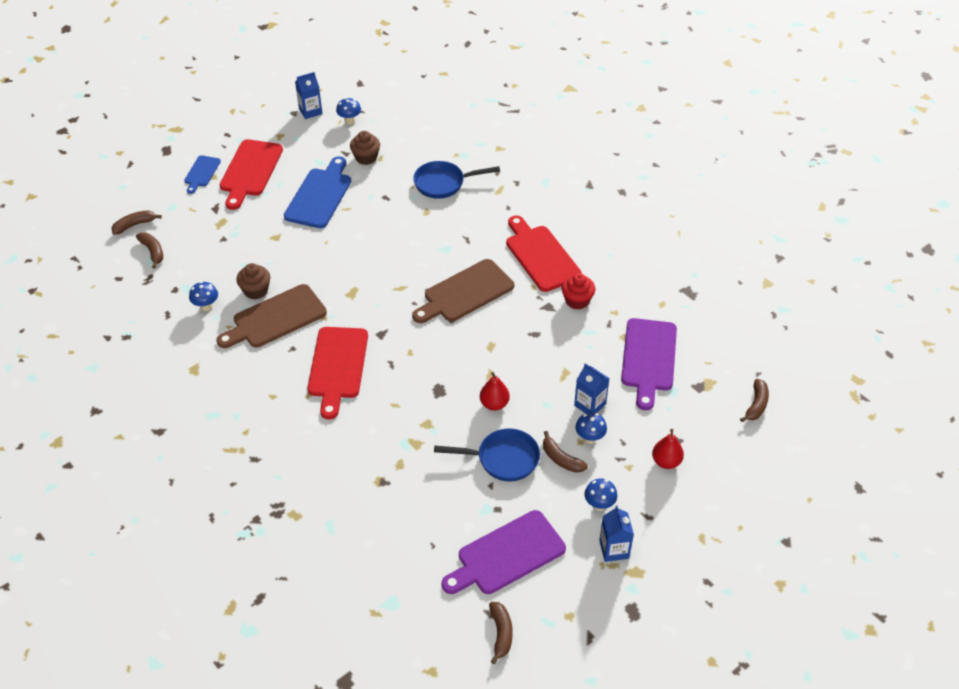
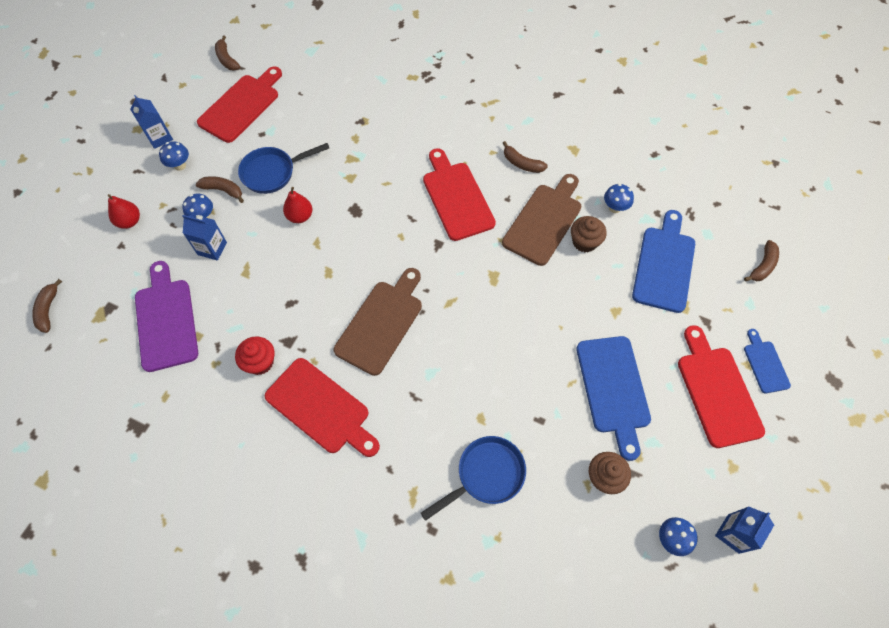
camera: 155 degrees right, 15 degrees up
(153, 252) = (715, 243): brown banana -> brown banana (522, 163)
(208, 252) = (664, 265): none -> blue cutting board
(507, 555) = (241, 106): purple cutting board -> red cutting board

